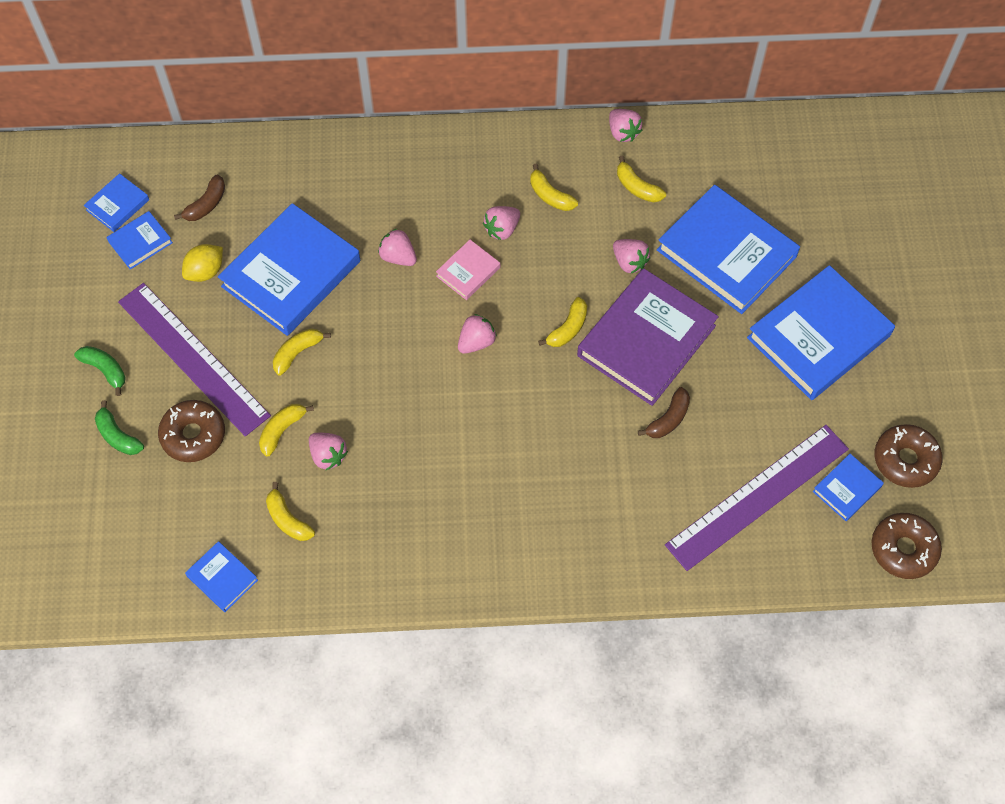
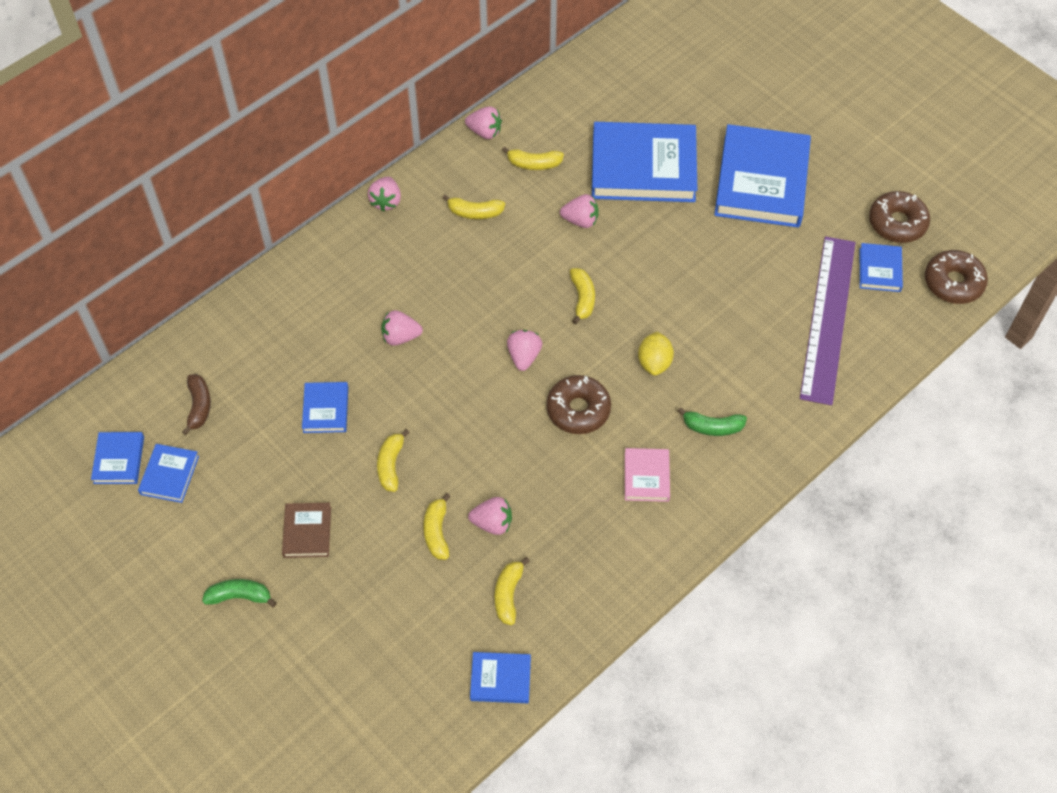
camera: 40 degrees left, 5 degrees down
(118, 436) = (303, 639): green banana -> green banana (712, 427)
(193, 358) = (307, 532): purple ruler -> brown book
(193, 435) = (367, 590): brown donut -> brown donut (578, 410)
(205, 271) = (250, 458): yellow lemon -> yellow lemon (654, 362)
(288, 519) = (508, 594): yellow banana -> yellow banana turned 90 degrees clockwise
(291, 274) = (326, 409): blue book -> blue book, size x0.46
(468, 272) = (467, 310): pink book -> pink book (646, 477)
(502, 229) = (462, 261): pink strawberry -> pink strawberry (386, 201)
(646, 341) = (647, 267): purple book -> none
(668, 419) = (716, 310): brown banana -> none

